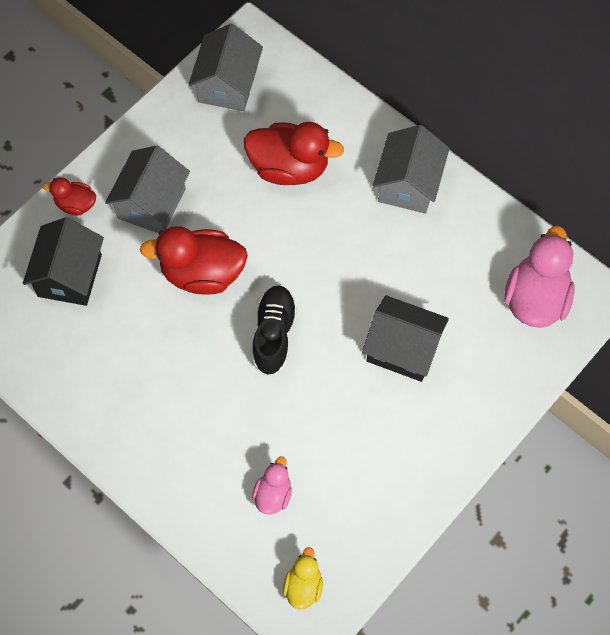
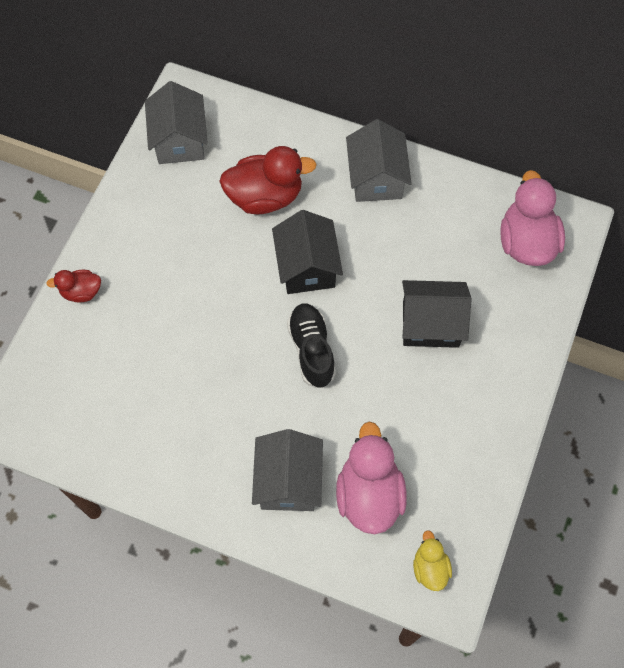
camera: 20 degrees left, 0 degrees up
(69, 275) = (101, 359): black house -> black house (307, 267)
(151, 203) = (152, 268): grey house -> grey house (288, 481)
(202, 273) = (224, 316): red duck -> none
(273, 494) = (369, 494): pink duck -> pink duck, size x1.89

